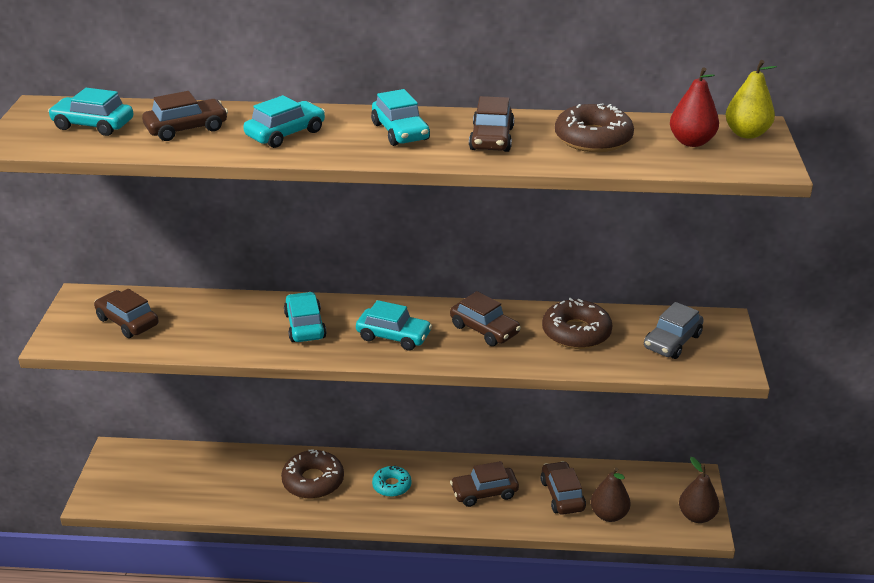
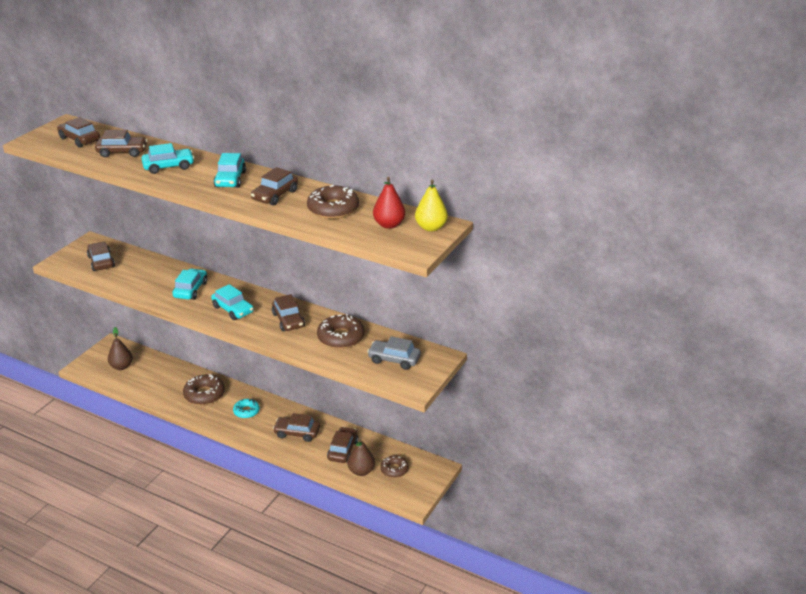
camera: 25 degrees right, 0 degrees up
(93, 125) = (79, 139): turquoise car -> brown car
(646, 498) = (394, 469): none -> brown donut
(672, 341) = (394, 359): grey car -> grey car turned 45 degrees clockwise
(696, 516) = (416, 491): brown pear -> brown pear (121, 366)

